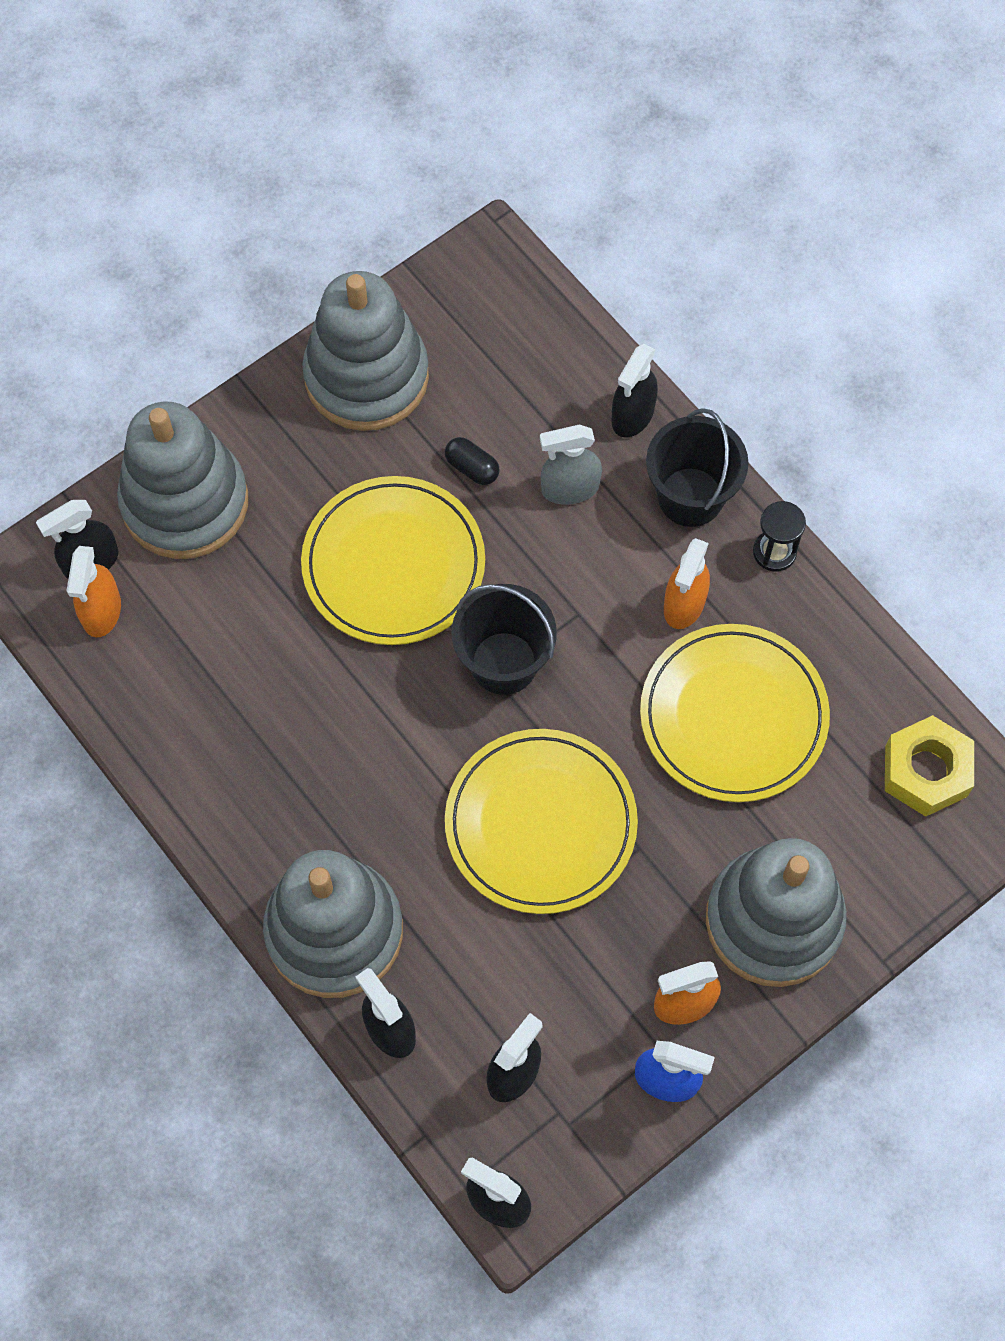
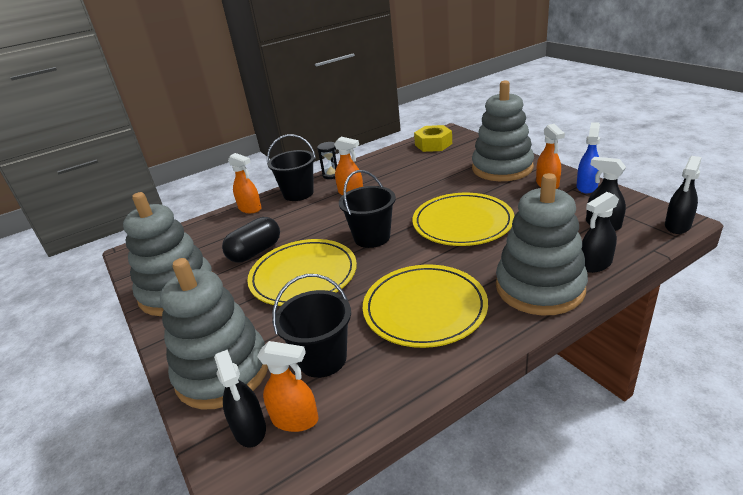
camera: 80 degrees left, 35 degrees down
(201, 626) = (322, 359): none -> black bucket
(472, 468) = (255, 252): black capsule -> black capsule, size x1.82
(569, 488) = (280, 223): grey spray bottle -> none
(632, 415) = (250, 208): black spray bottle -> orange spray bottle
(733, 716) = (407, 180): yellow plate -> yellow plate (424, 308)

